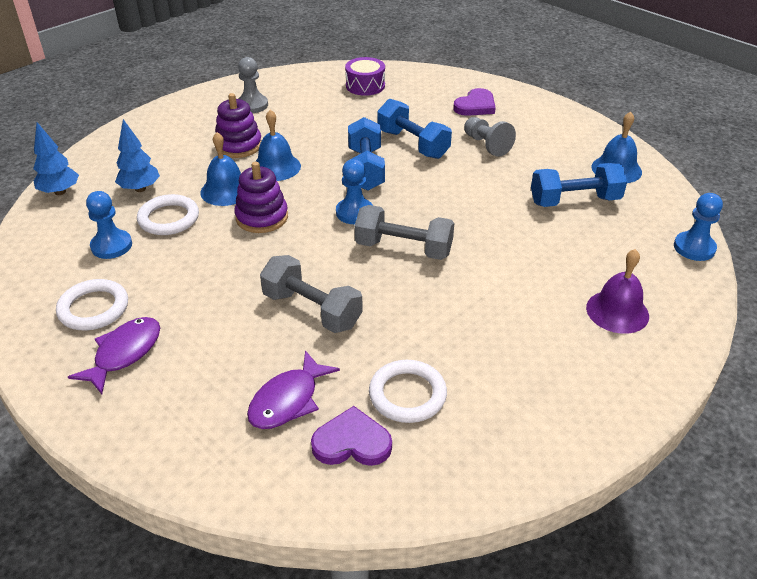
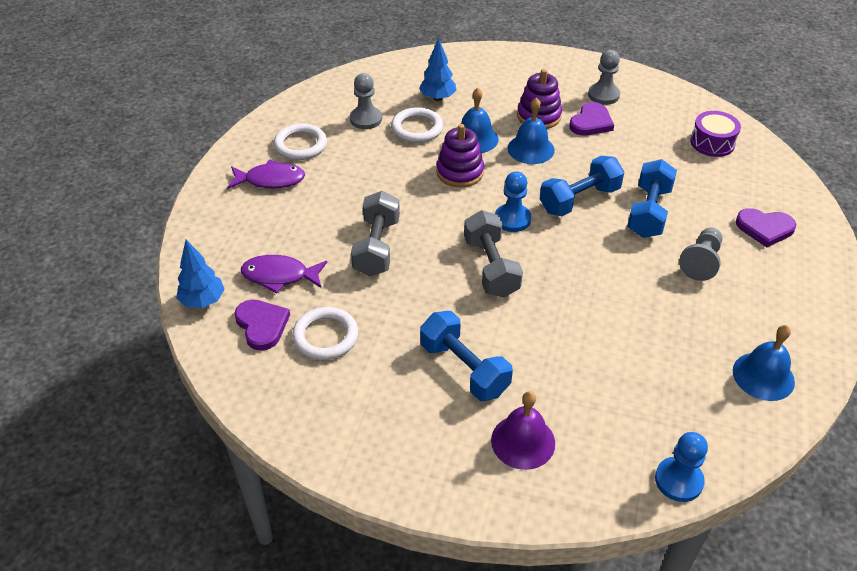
camera: 60 degrees right, 5 degrees up
(60, 192) = (401, 66): blue tree -> blue tree (203, 301)
(111, 246) = (366, 119): blue pawn -> grey pawn
(278, 125) = (591, 122): none -> purple heart
(574, 201) = (670, 359): blue dumbbell -> blue dumbbell (464, 369)

